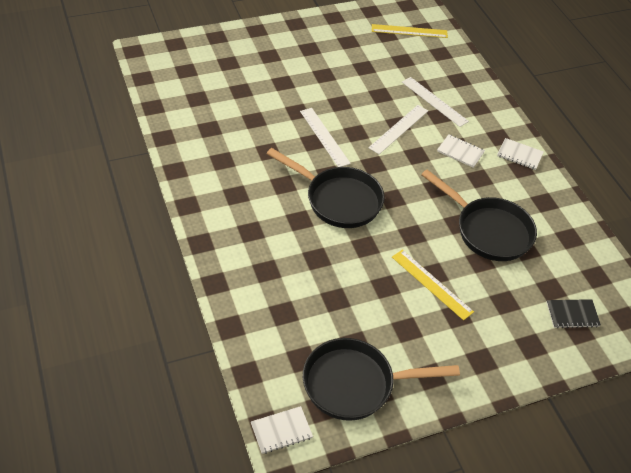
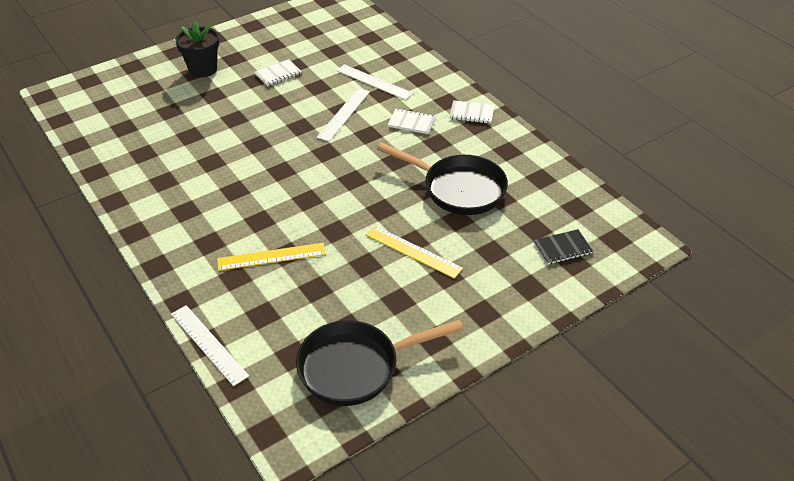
camera: 10 degrees left, 5 degrees down
(279, 54) = (203, 69): none -> black flower pot
(281, 431) = (287, 433): white notebook -> white notebook (278, 74)
(324, 137) = (268, 137): white ruler -> white ruler (208, 344)
(338, 200) = (296, 192): black pan -> none
(409, 31) = (333, 24): yellow ruler -> yellow ruler (271, 257)

